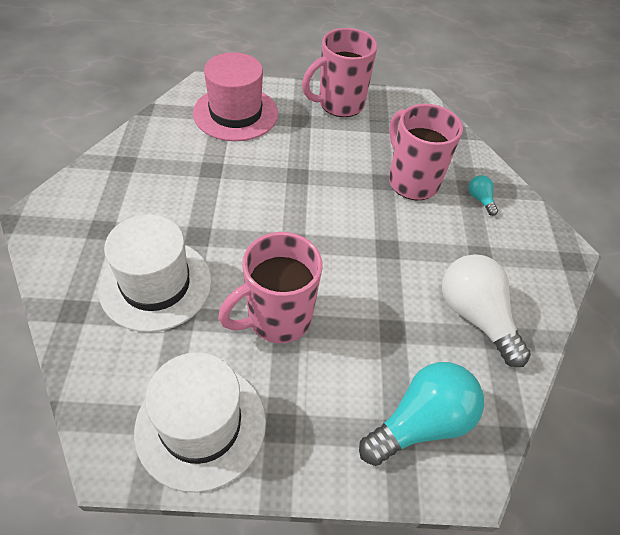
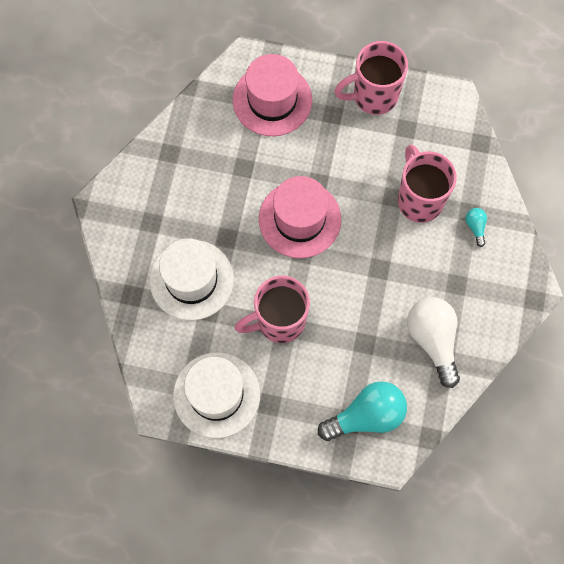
camera: 15 degrees right, 20 degrees up
(283, 210) = (299, 219): none -> pink hat

